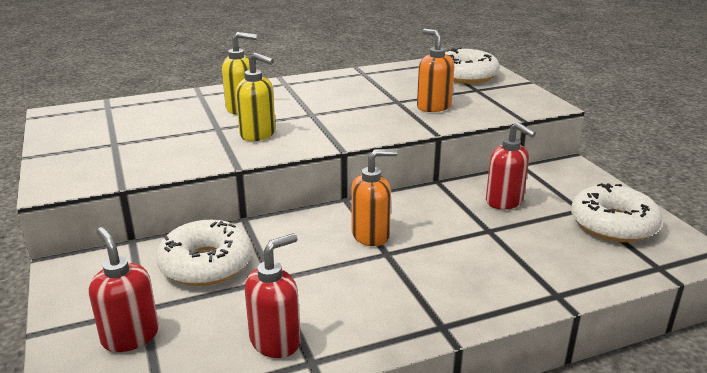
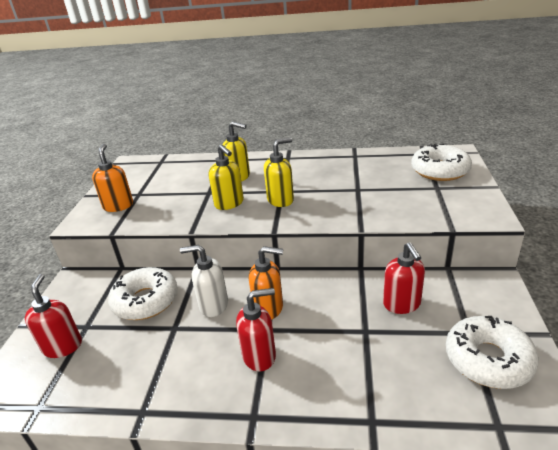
camera: 30 degrees right, 5 degrees up
(275, 341) = (135, 383): red soap dispenser -> red soap dispenser (259, 356)
(302, 248) = (213, 305): none -> white soap dispenser
(320, 122) = (280, 200): none -> yellow soap dispenser
(433, 107) = (382, 200): orange soap dispenser -> orange soap dispenser (118, 206)

